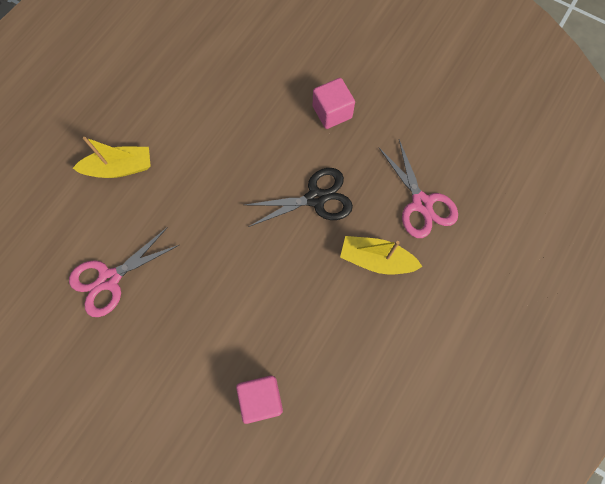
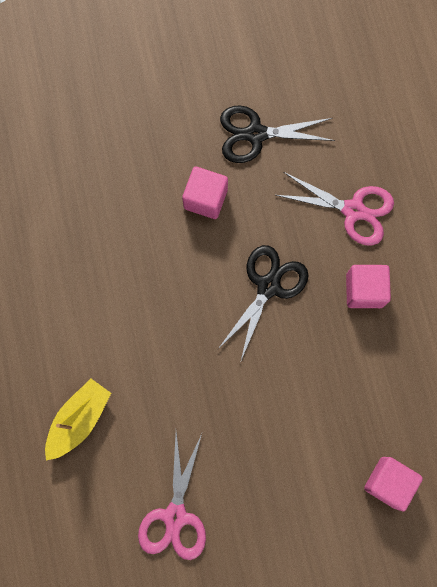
camera: 45 degrees left, 5 degrees up
(376, 259) = (364, 290): yellow boat -> pink cube
(404, 102) = (256, 134): none -> black scissors

